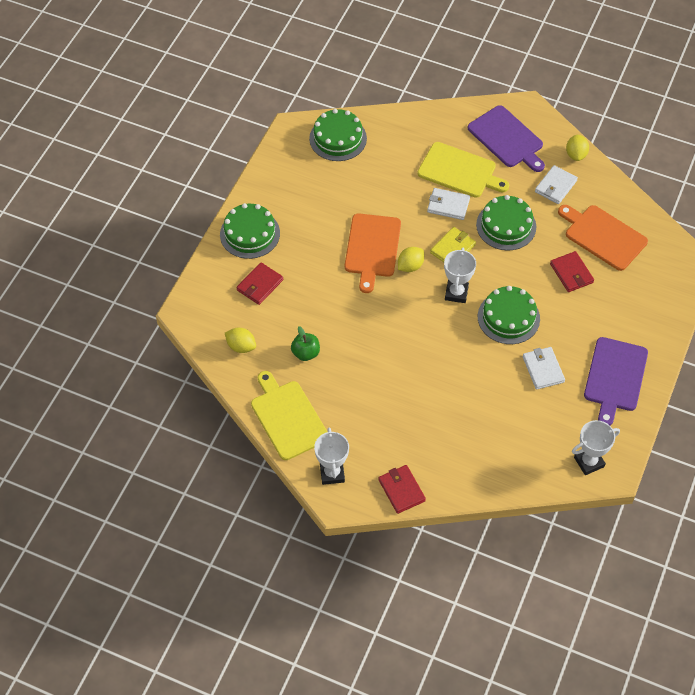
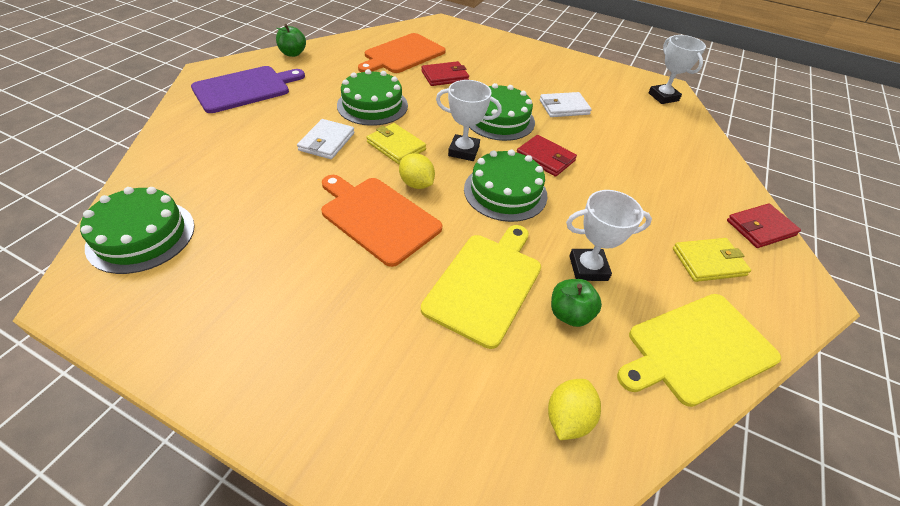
camera: 90 degrees left, 10 degrees down
(250, 234) = (300, 387): green cake -> green cake (505, 192)
(259, 285) = (427, 376): red wallet -> red wallet (545, 158)
(332, 473) = (771, 298): white trophy -> white trophy (588, 268)
(360, 443) = (708, 262): none -> yellow wallet
(372, 248) = (378, 217): orange cutting board -> orange cutting board turned 150 degrees counterclockwise
(459, 171) = (276, 127): yellow cutting board -> yellow cutting board (486, 284)
(555, 186) = (329, 70): white wallet -> none
(576, 155) = (293, 53): yellow lemon -> green apple
(615, 377) = (566, 71): purple cutting board -> none

